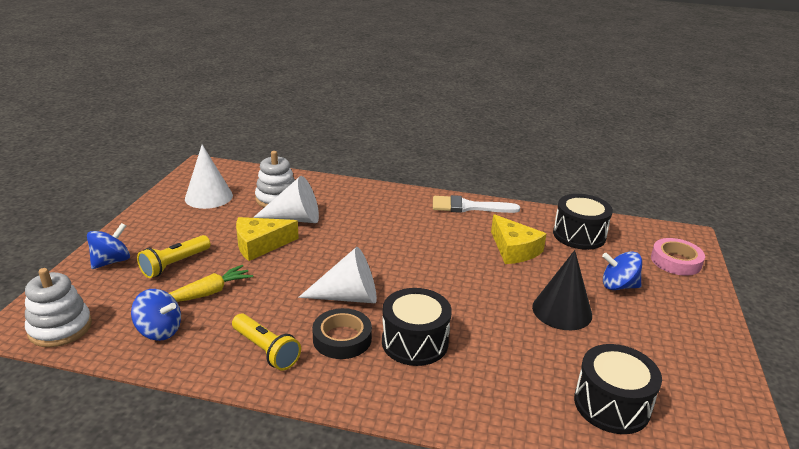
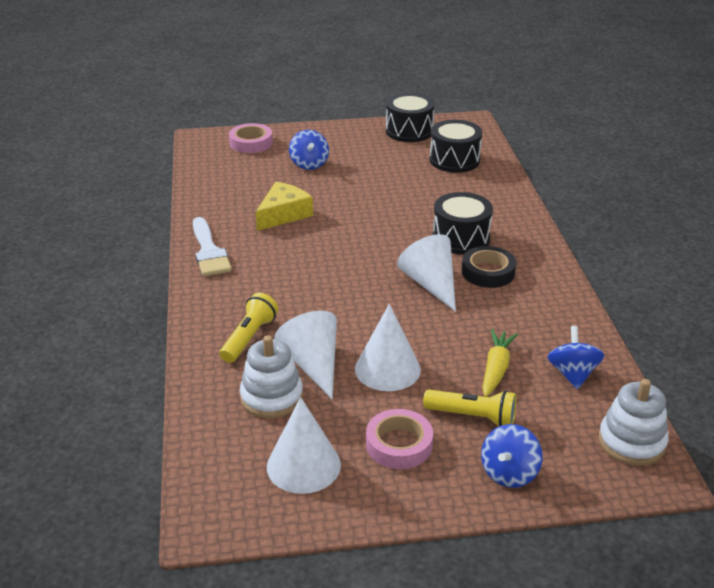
camera: 110 degrees left, 5 degrees up
(111, 261) = (509, 473): blue spinning top -> blue spinning top turned 75 degrees counterclockwise
(186, 229) = (399, 444): none -> pink tape
(209, 292) = (496, 369): yellow carrot -> yellow carrot turned 75 degrees clockwise
(260, 245) = (387, 369): yellow cheese -> white cone
(266, 350) = (537, 304): yellow flashlight -> yellow flashlight (249, 338)
(562, 311) = (364, 184): black cone -> none
(579, 235) = (233, 186): black drum -> black drum (409, 131)

